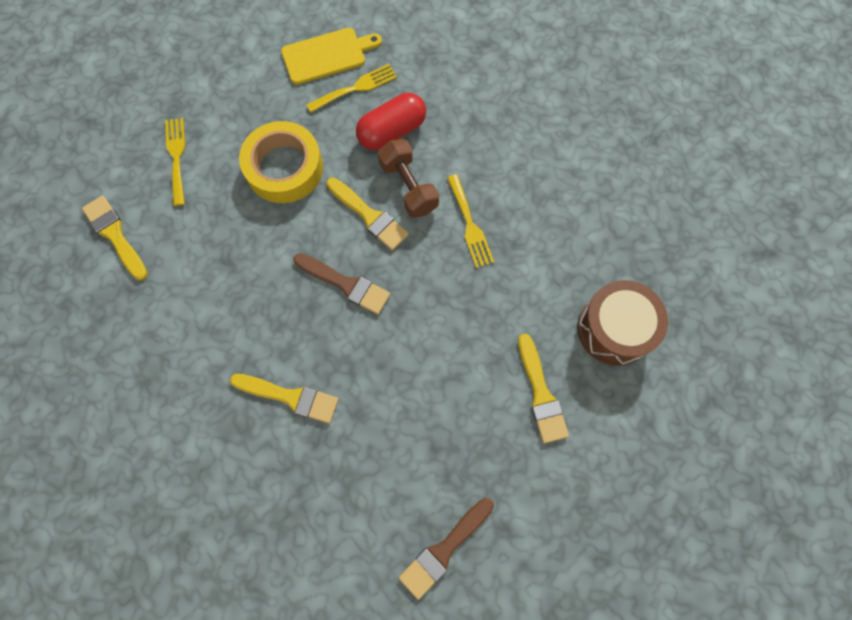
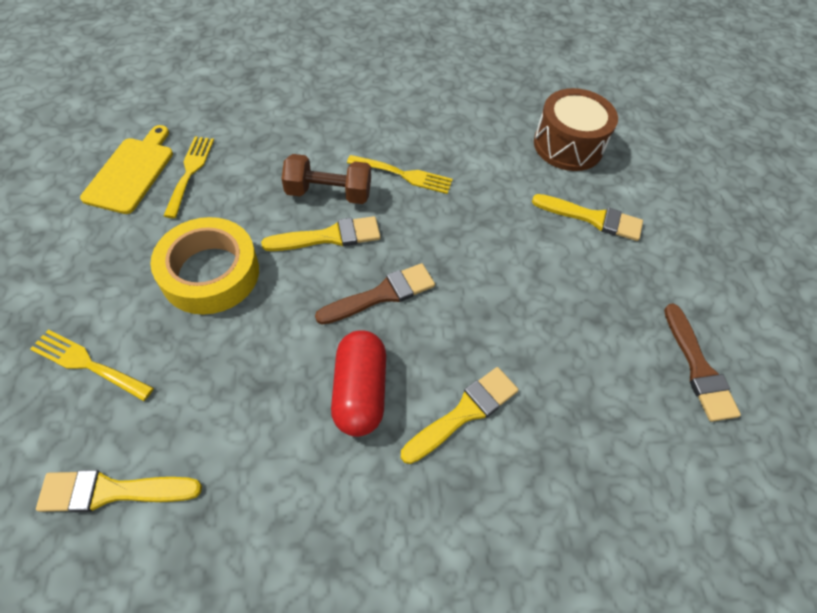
camera: 60 degrees left, 15 degrees down
(392, 131) = (262, 173): red capsule -> red capsule (360, 391)

